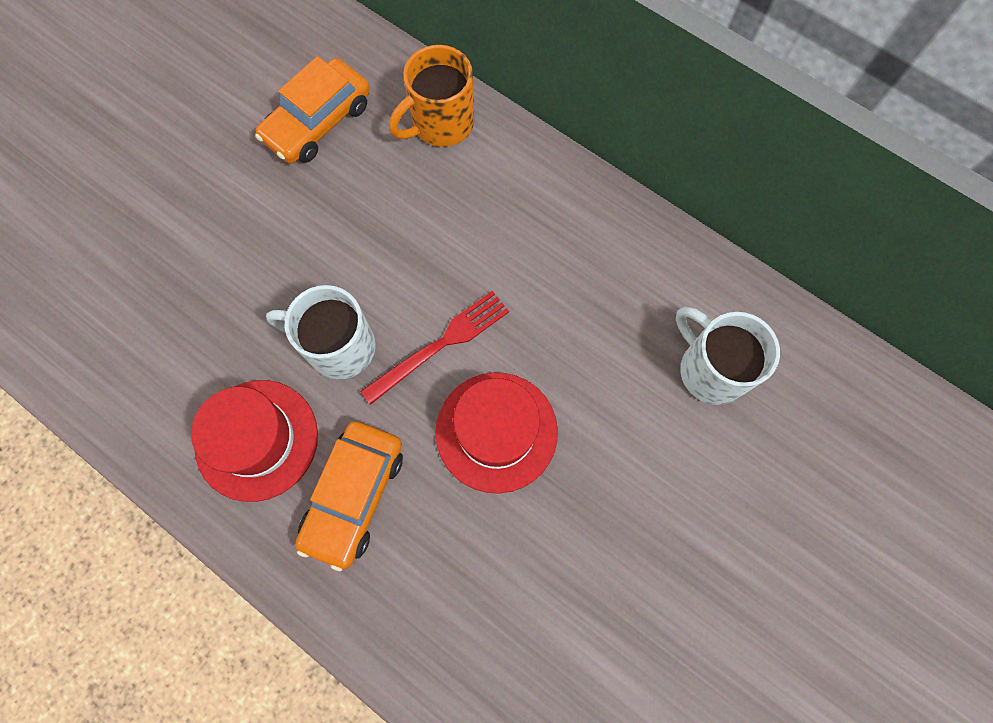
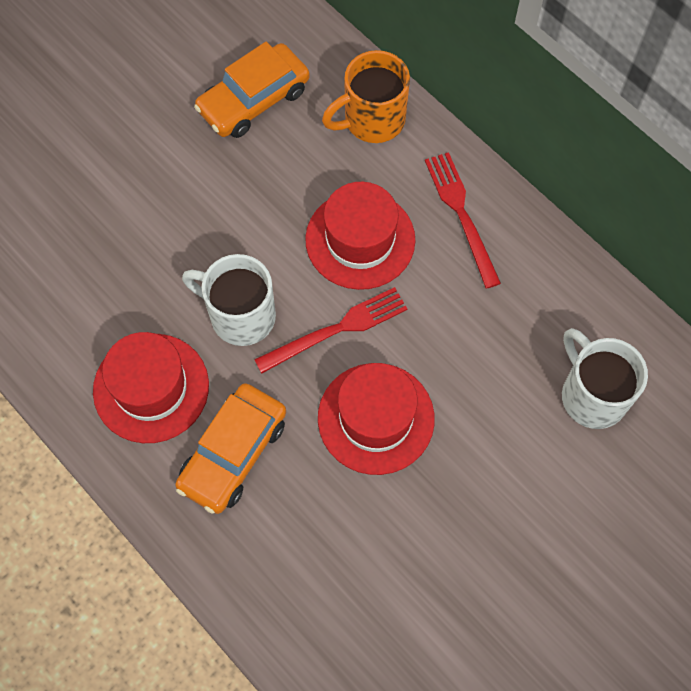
camera: 10 degrees right, 5 degrees down
(449, 247) = (360, 240): none -> red hat
(546, 205) = (461, 214): none -> red fork

